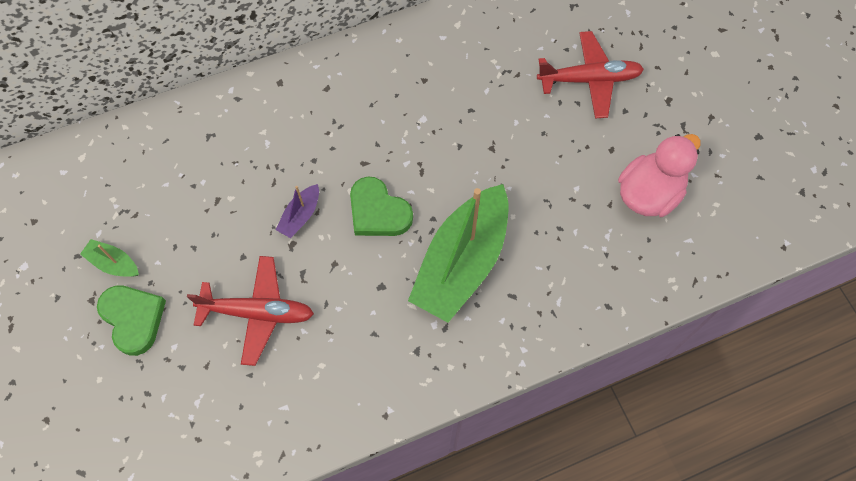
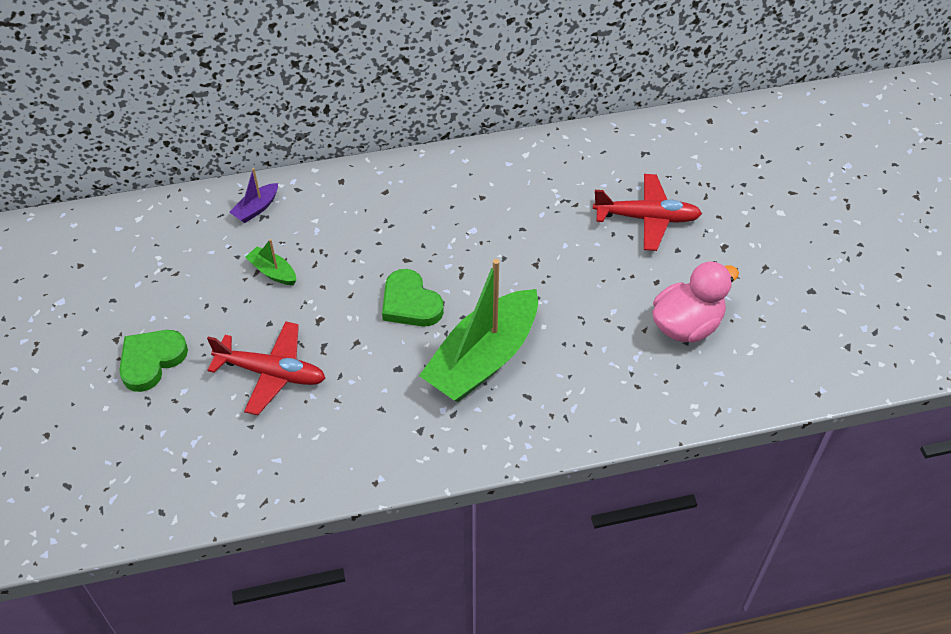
camera: 10 degrees right, 15 degrees down
(113, 263) = (145, 311): green boat -> green boat (273, 272)
(133, 319) = (151, 361): green heart -> green heart turned 120 degrees counterclockwise
(300, 216) = (333, 296): purple boat -> purple boat (256, 208)

